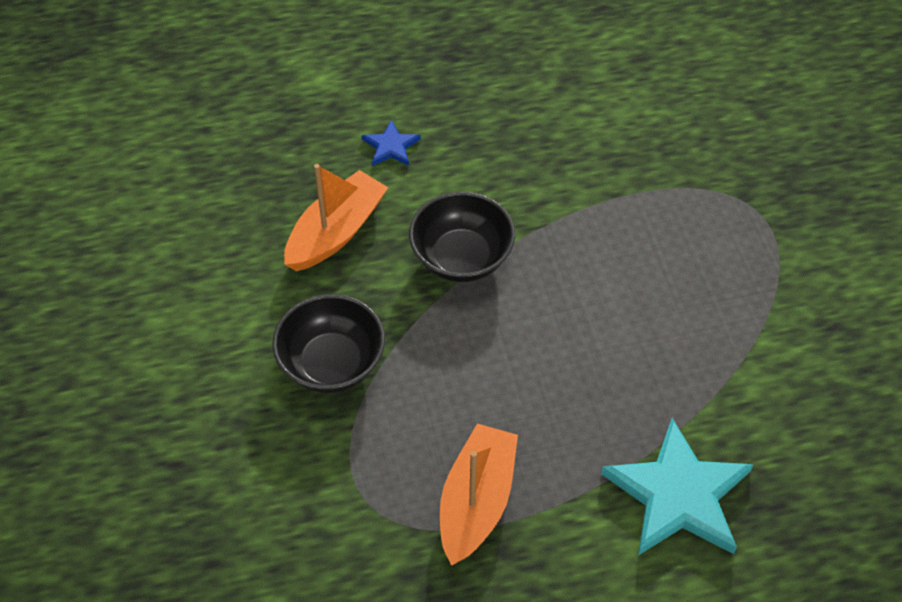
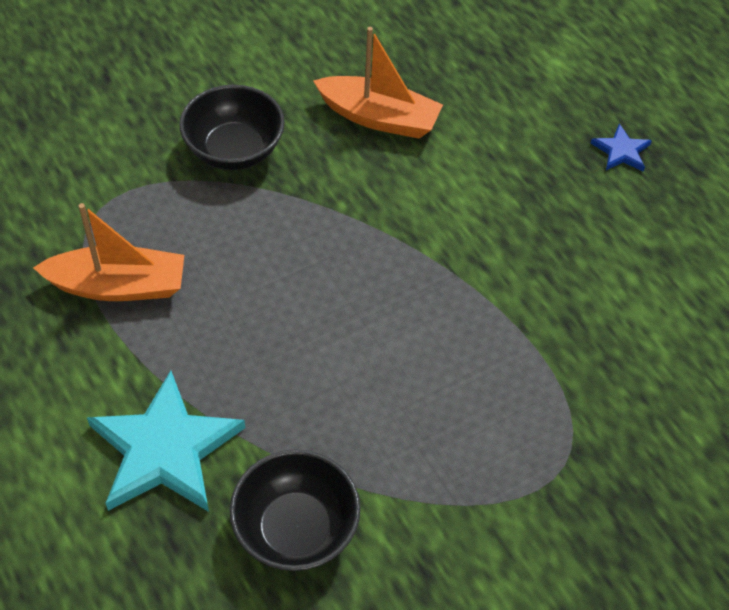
camera: 70 degrees right, 0 degrees up
(391, 146) = (499, 132): blue star -> blue star (621, 151)
(461, 258) = (387, 216): black bowl -> black bowl (295, 529)

